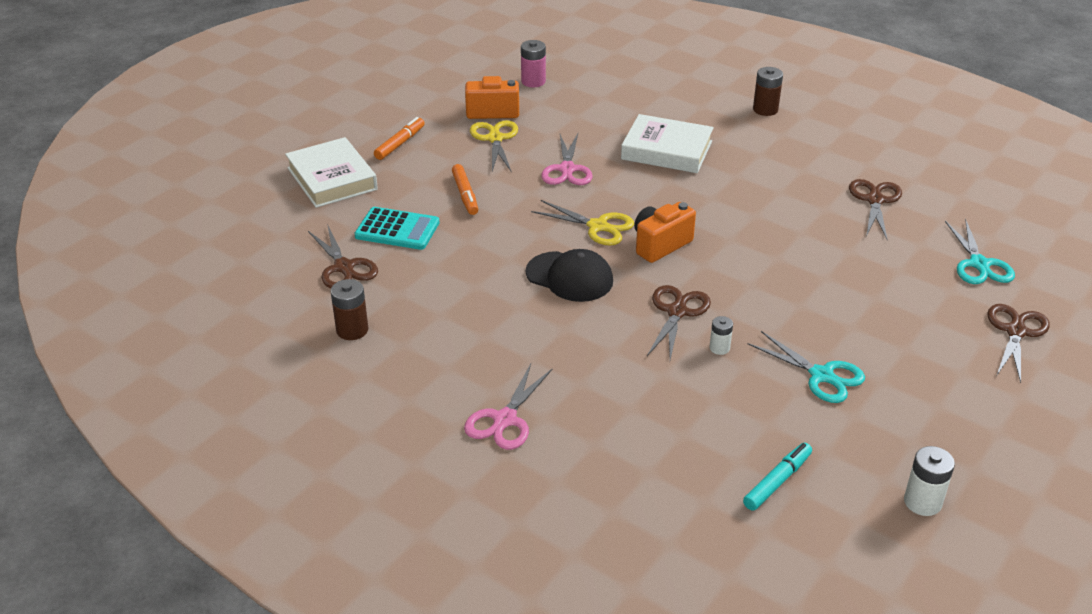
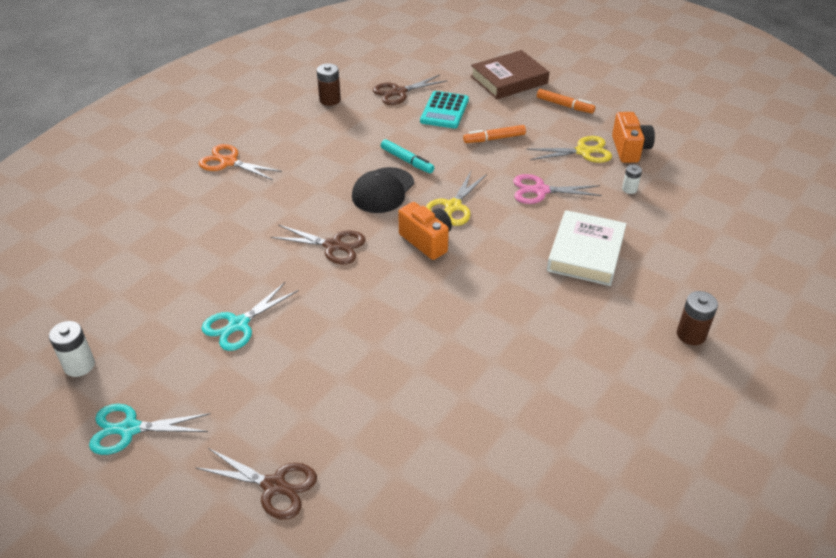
camera: 90 degrees right, 5 degrees up
(332, 179) = (509, 80): white book -> brown book
(504, 420) = (228, 162): pink scissors -> orange scissors
(533, 81) = (693, 171): pink battery -> none
(719, 348) = (284, 266): white battery -> white battery (629, 189)
(777, 481) = (130, 285): turquoise marker -> turquoise marker (407, 161)
(875, 200) = (513, 406): brown scissors -> none
(979, 264) = (392, 480): turquoise scissors -> turquoise scissors (129, 429)

